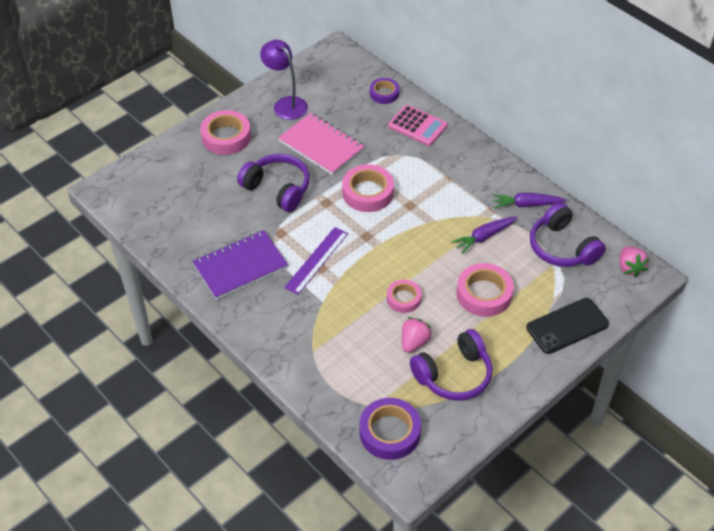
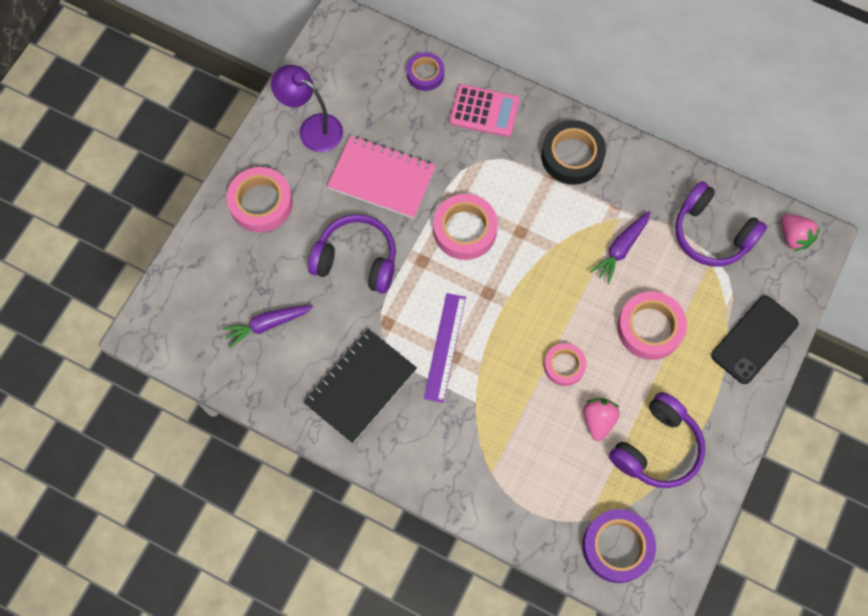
camera: 20 degrees left, 20 degrees up
(240, 266) = (360, 386): purple notebook -> black notebook
(472, 170) = (572, 156): none -> black tape
(526, 204) = (651, 186): purple carrot -> purple carrot (267, 325)

